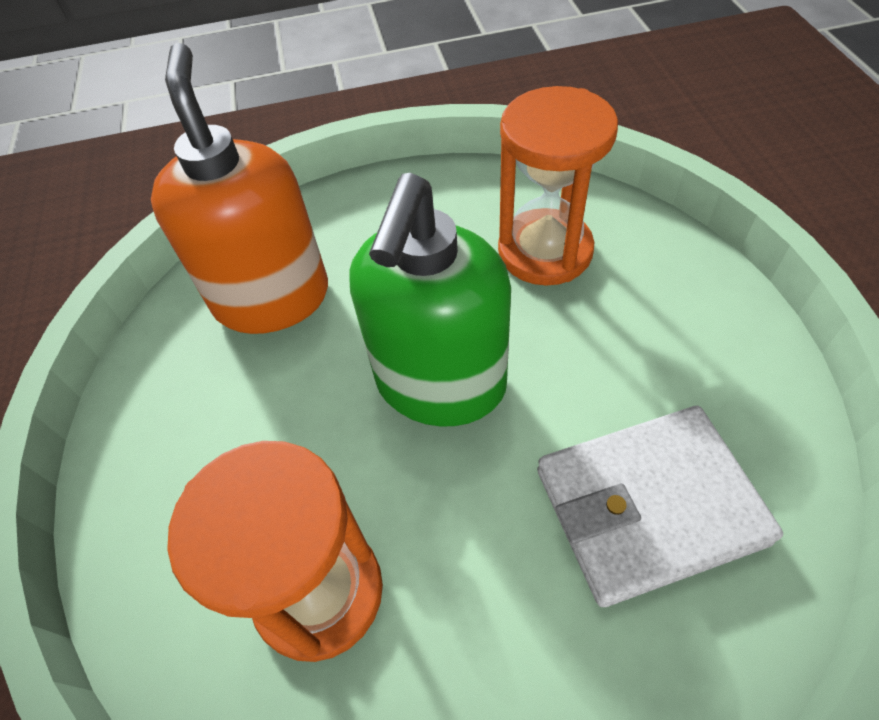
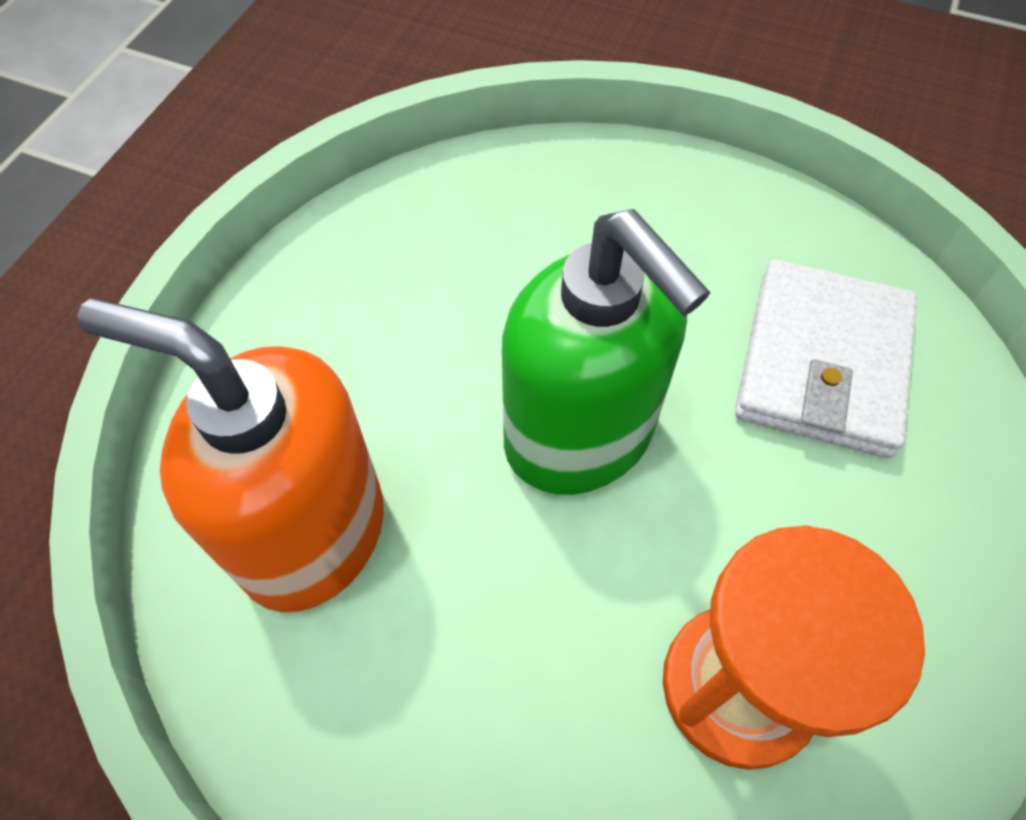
camera: 60 degrees left, 5 degrees up
(545, 251) = (493, 247): orange hourglass -> none

